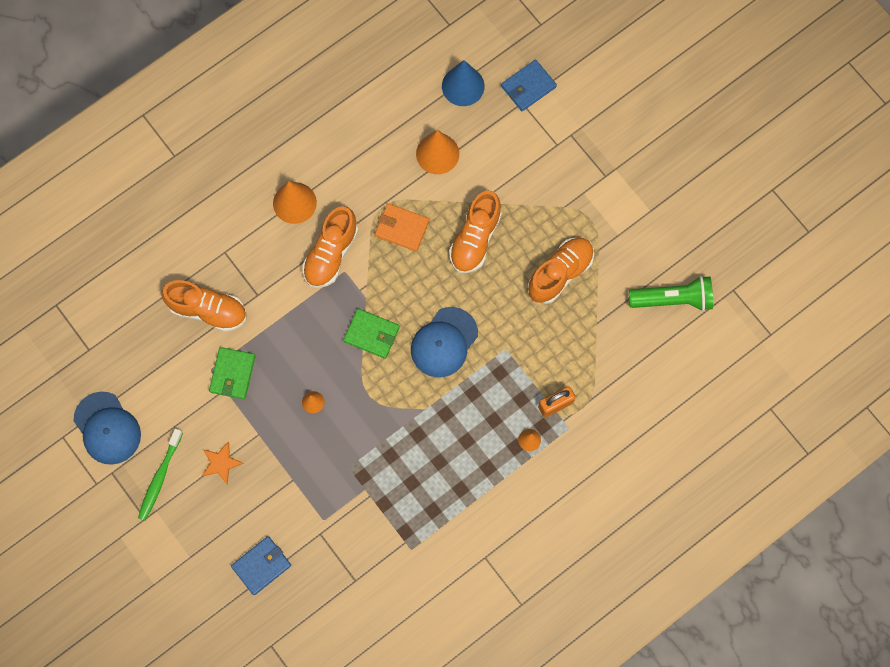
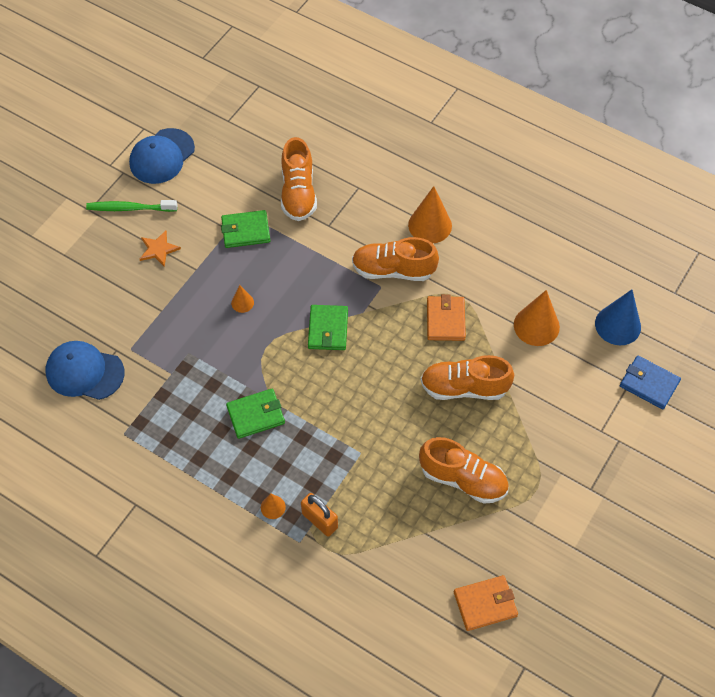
camera: 70 degrees right, 15 degrees down
(261, 566) = (71, 312): blue wallet -> none
(435, 426) = (255, 415): none -> green wallet
(444, 342) = (345, 394): blue cap -> blue cap (84, 372)
(673, 299) = (485, 604): green flashlight -> orange wallet

